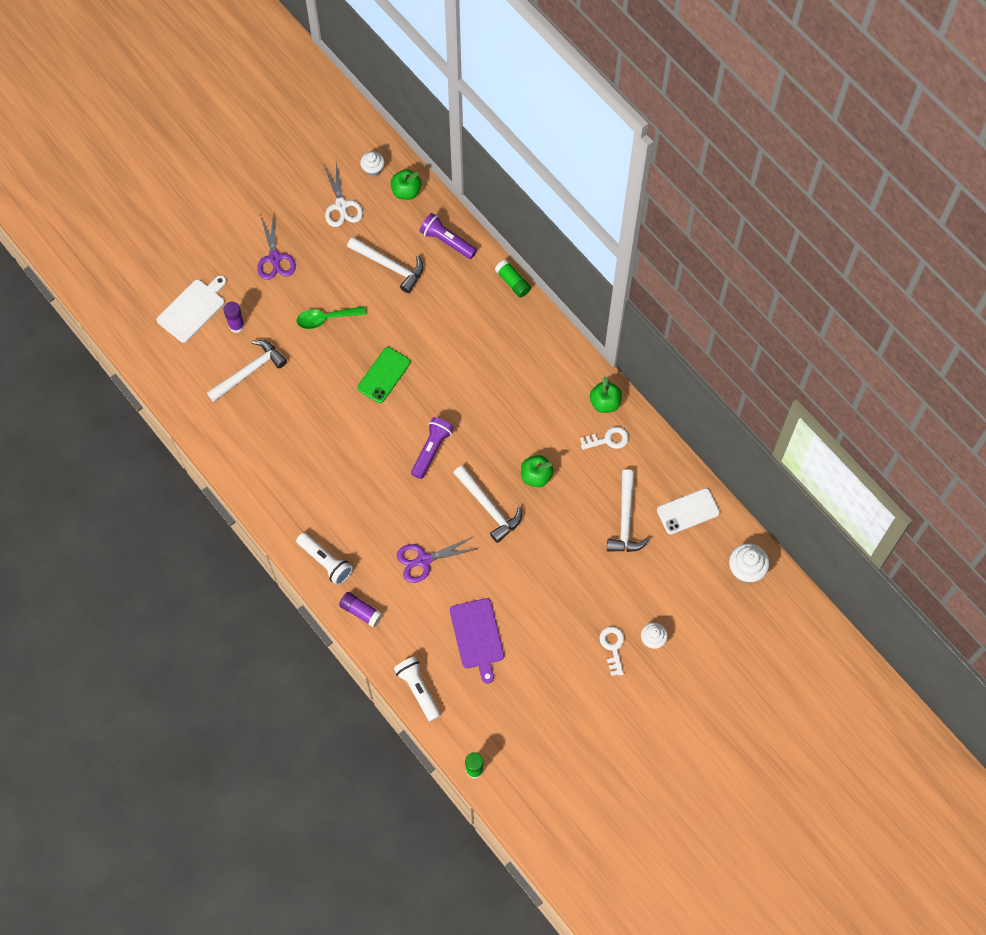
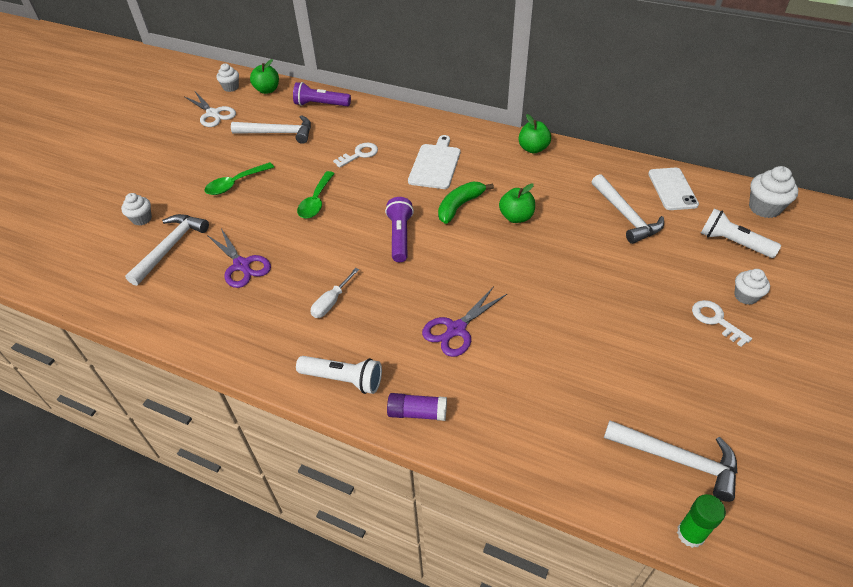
camera: 25 degrees left, 20 degrees down
(192, 309) = (88, 223): white cutting board -> white cutting board (435, 164)
(236, 325) = (142, 219): purple glue stick -> white cupcake
(274, 258) = (163, 162): purple scissors -> purple scissors (242, 265)
(348, 490) = (331, 302): none -> white screwdriver
(384, 375) = (316, 201): green phone -> green spoon
(418, 690) = (546, 468): white flashlight -> white flashlight (733, 243)
(477, 636) = (570, 376): purple cutting board -> none
(488, 507) = (490, 257): white hammer -> white hammer (677, 459)
(498, 440) = (460, 206): none -> green banana
(512, 282) = (394, 108): green glue stick -> none
(608, 439) = (557, 169): white key -> white key (359, 154)
(688, 511) = (672, 189): white phone -> white phone turned 45 degrees counterclockwise

